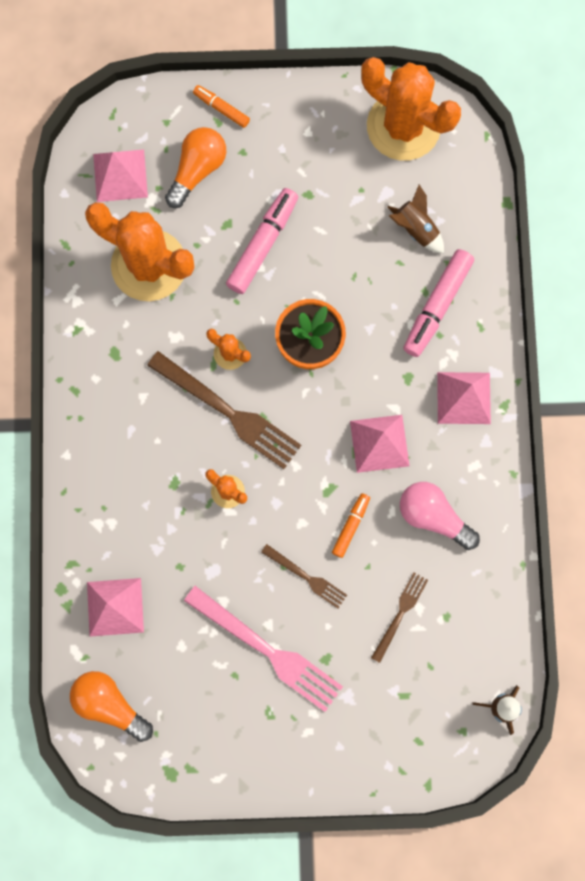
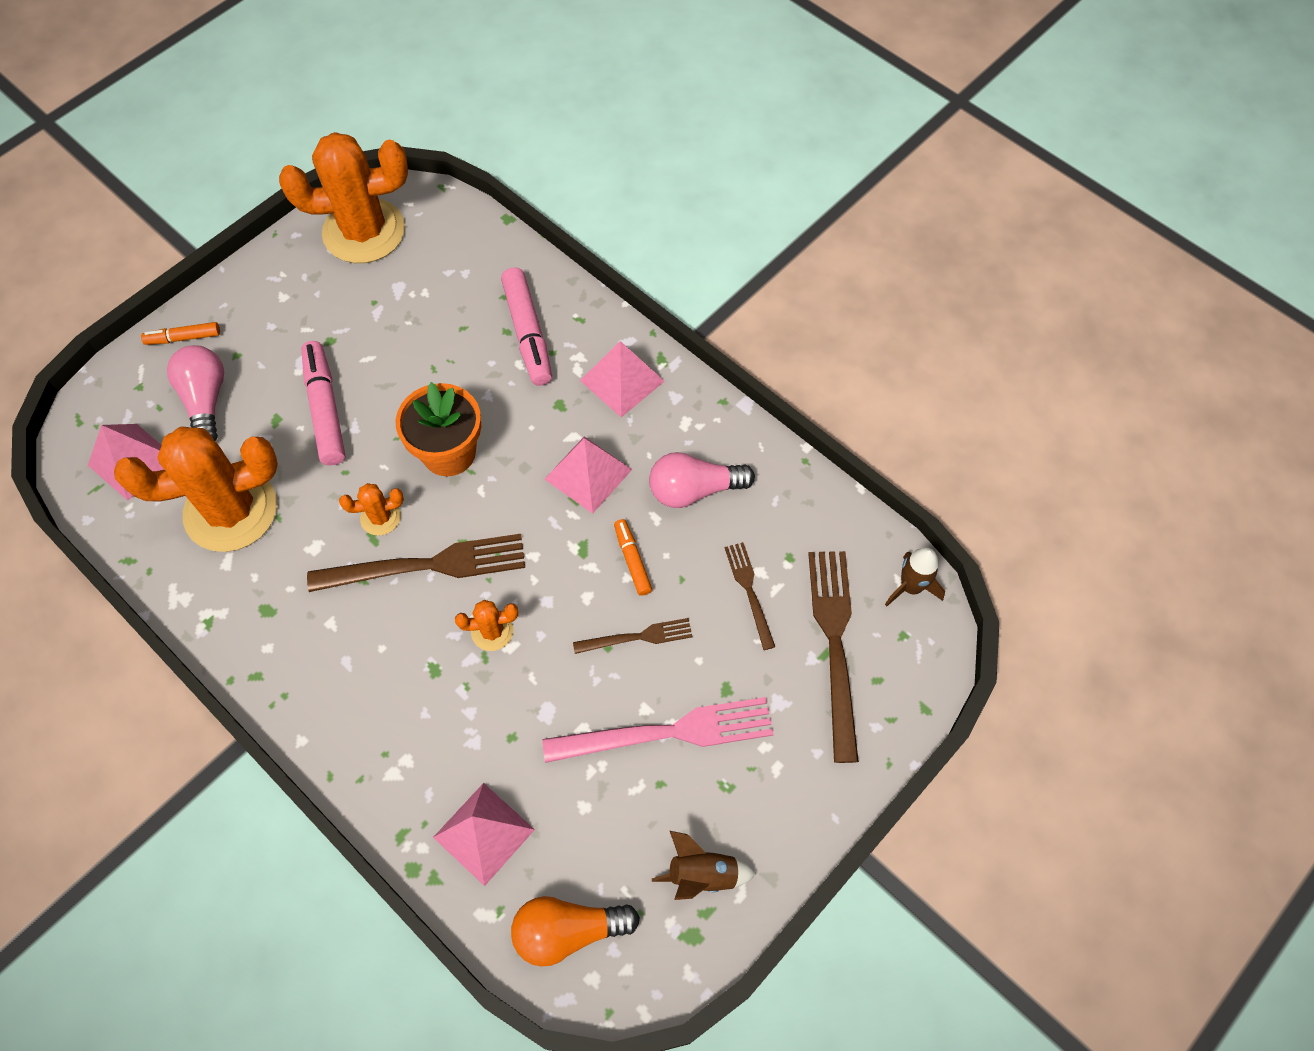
camera: 45 degrees left, 15 degrees down
(197, 170) = (206, 400): orange light bulb -> pink light bulb
(416, 229) = (451, 293): brown rocket -> brown rocket (703, 874)
(417, 695) = (834, 643): none -> brown fork

